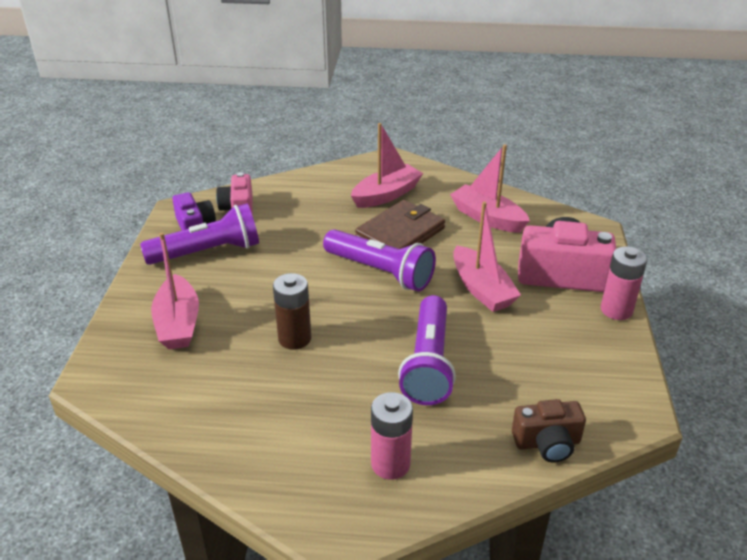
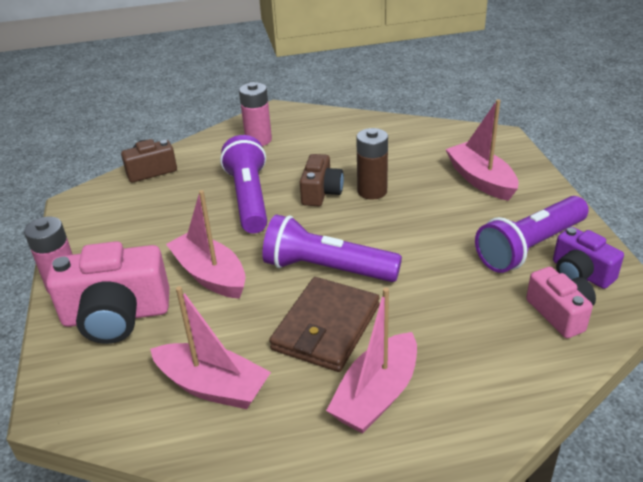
camera: 165 degrees right, 0 degrees up
(348, 350) = (321, 192): none -> brown camera

